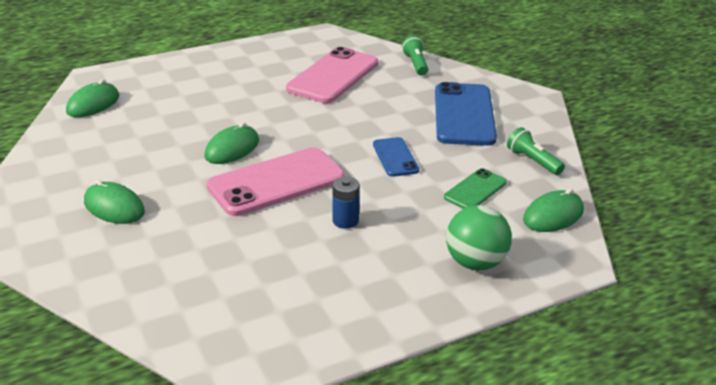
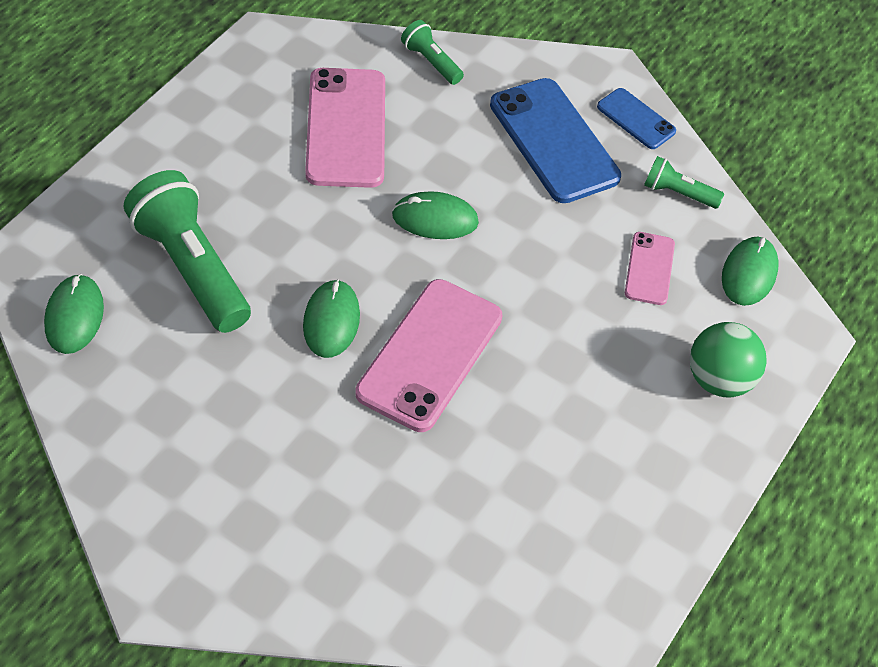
camera: 35 degrees left, 20 degrees up
(114, 207) = (277, 483): green mouse -> green mouse (435, 219)
(178, 104) = (191, 267): none -> green flashlight
(345, 221) = (551, 381): blue battery -> none
(395, 157) = (530, 252): blue phone -> blue phone (636, 119)
(475, 190) = (649, 269): green phone -> pink phone

